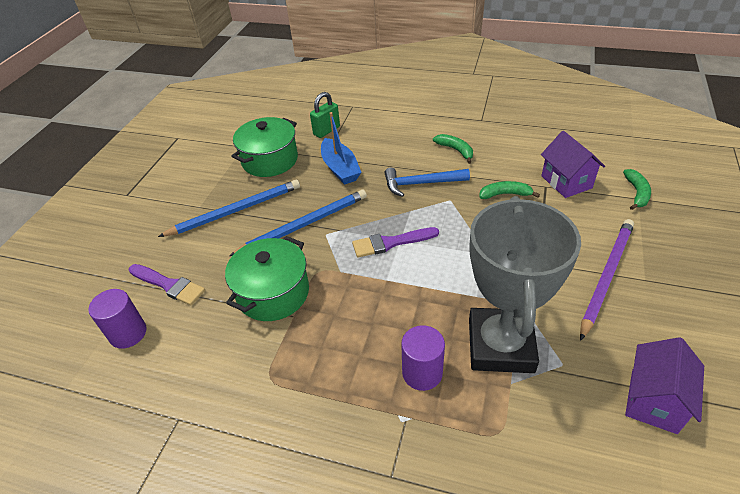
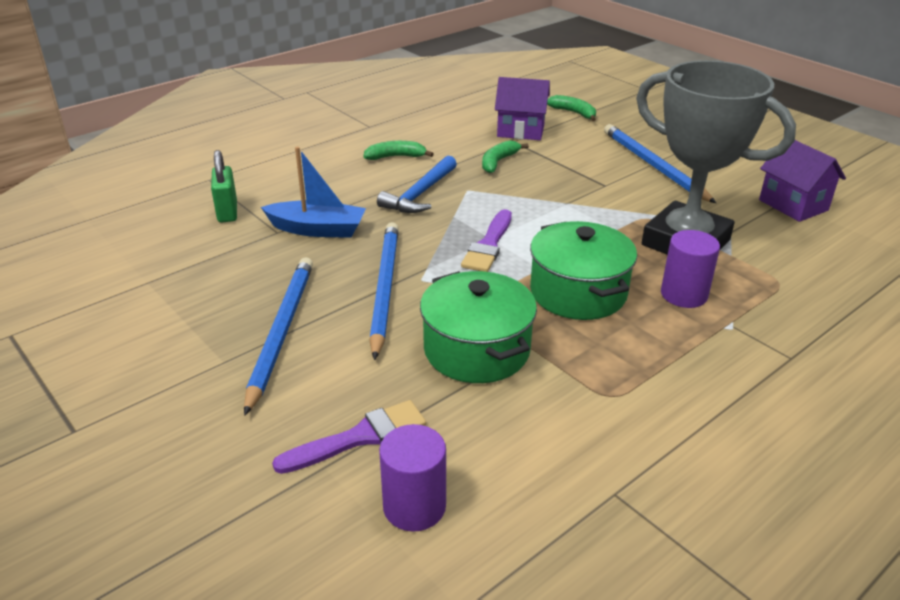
camera: 60 degrees left, 10 degrees down
(270, 160) = (216, 271): green pot -> green pot (578, 292)
(606, 276) = (653, 166): purple pencil -> blue pencil

